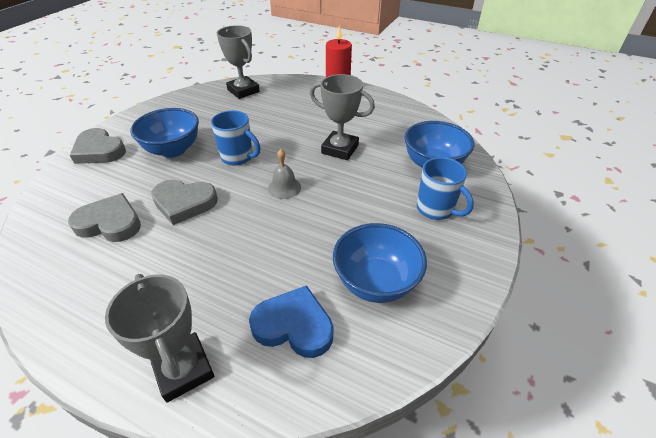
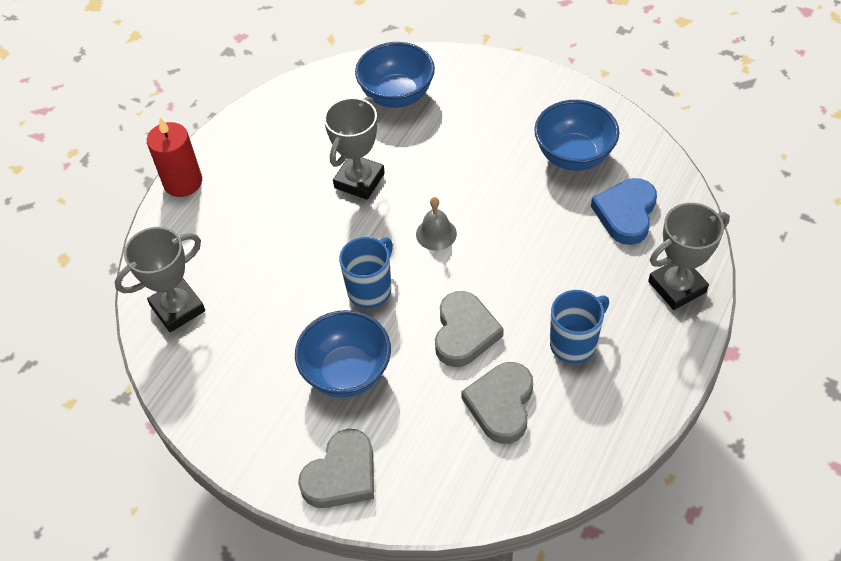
camera: 85 degrees left, 10 degrees up
(436, 209) = (474, 102): blue mug -> blue mug (574, 343)

